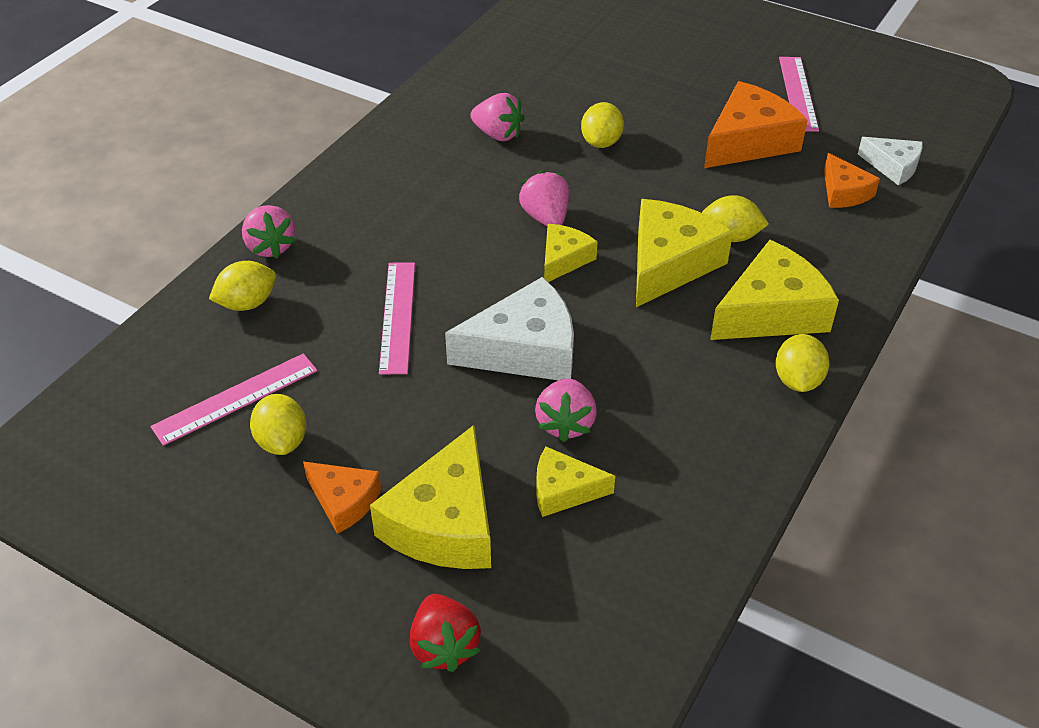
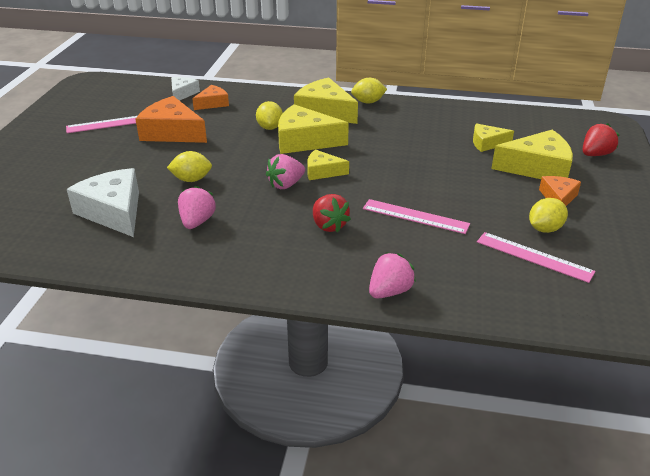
camera: 110 degrees left, 10 degrees down
(247, 303) = (454, 281): yellow lemon -> none
(397, 316) = (415, 216): pink ruler -> pink ruler turned 45 degrees clockwise
(426, 233) = (329, 225): none -> red strawberry
(525, 349) = (406, 170): white cheese -> white cheese (114, 212)
(563, 490) = (487, 143): yellow cheese -> yellow cheese turned 105 degrees clockwise
(565, 423) = (447, 150): pink strawberry -> none

